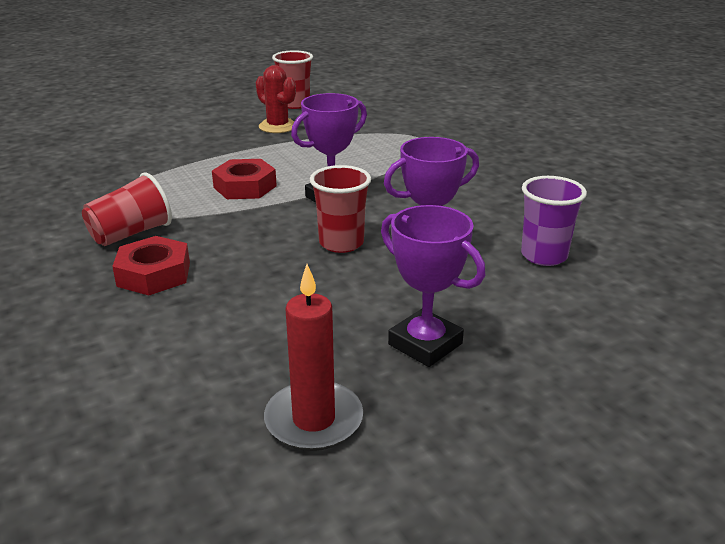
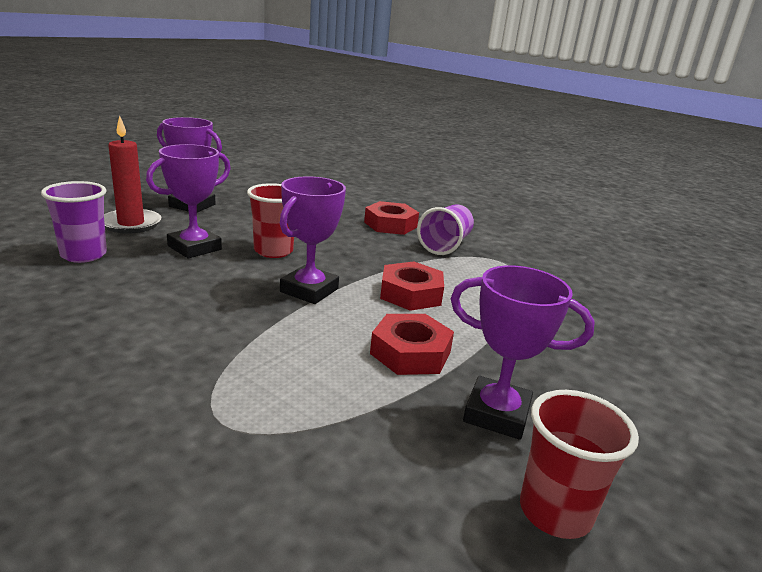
camera: 155 degrees right, 5 degrees down
(131, 234) = (445, 245): red cup -> purple cup
(278, 126) = (496, 414): red cactus -> purple trophy
(293, 152) = (410, 353): none -> red nut
(314, 420) = (244, 184): red candle -> red candle (131, 224)

